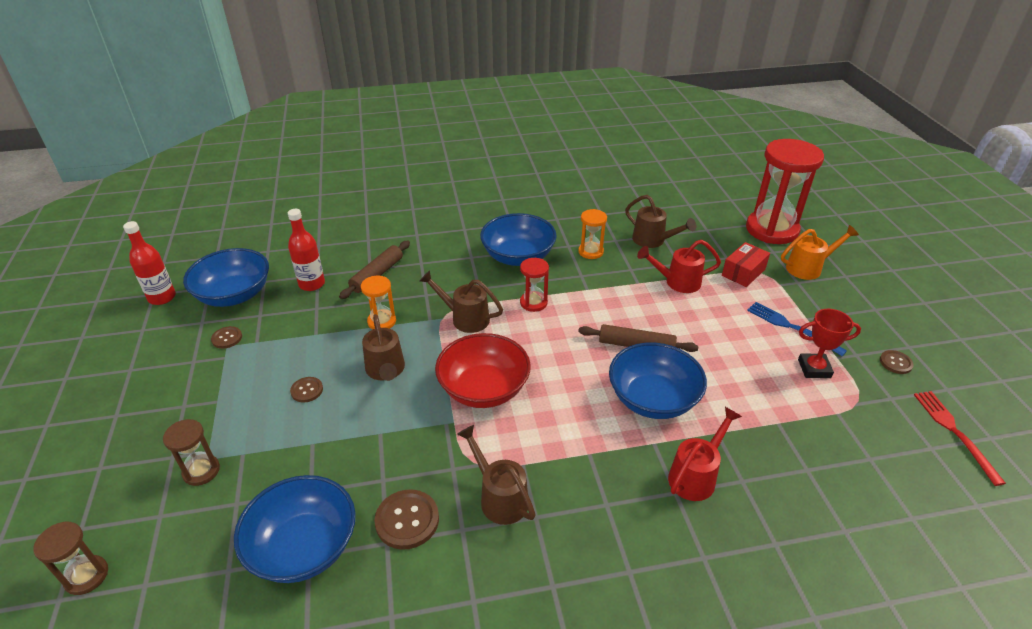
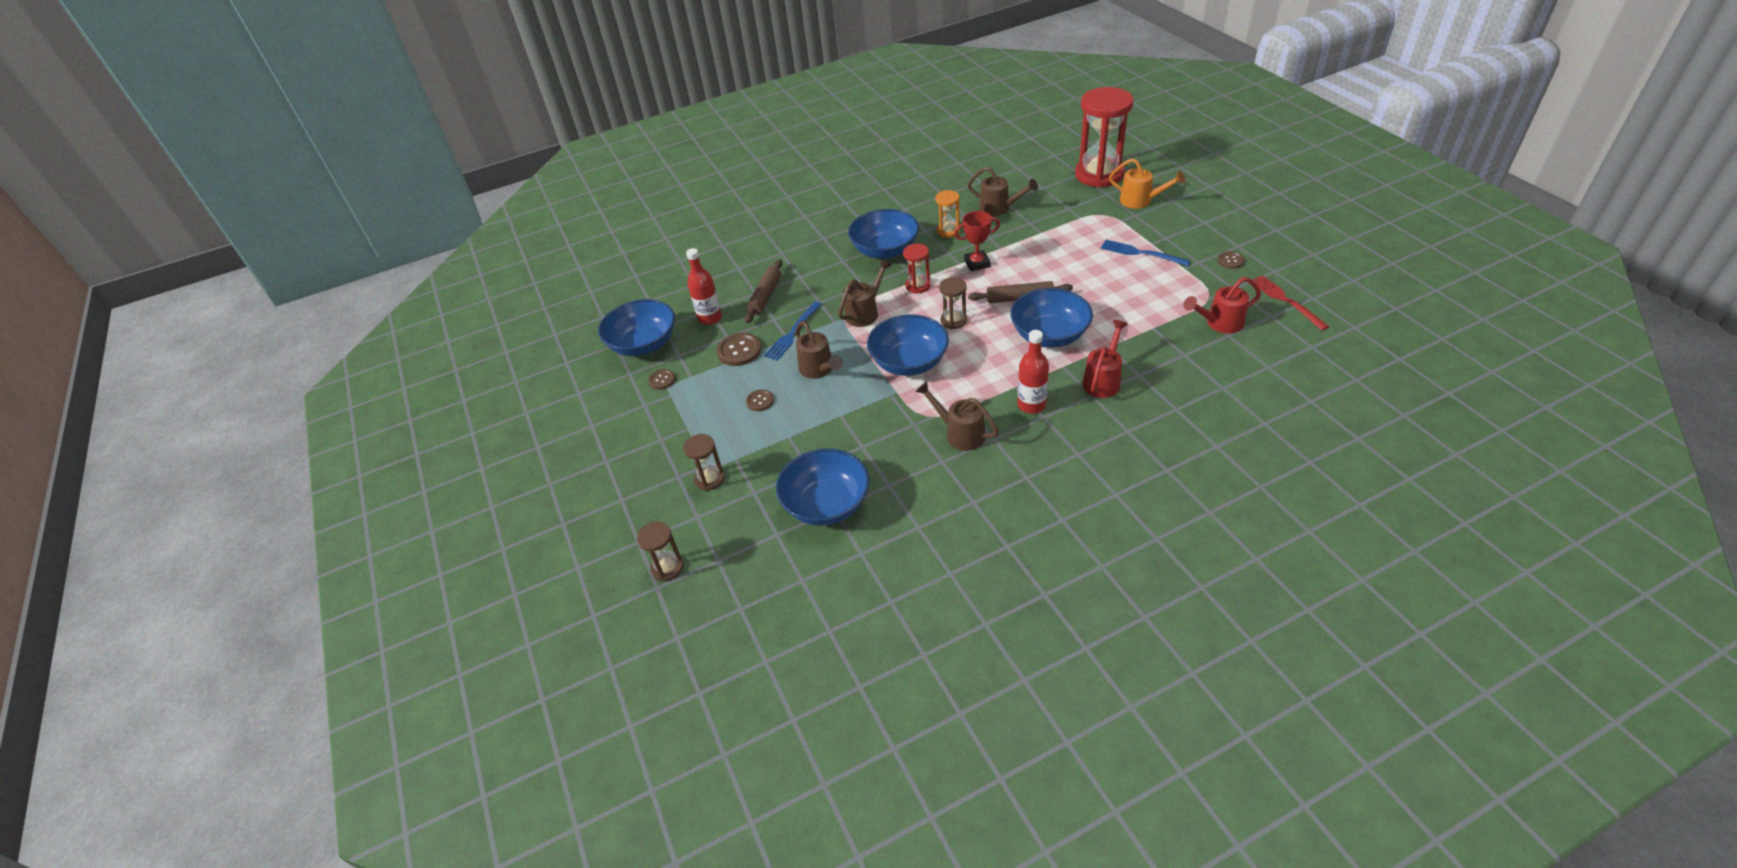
camera: 10 degrees left, 5 degrees up
(162, 297) = (577, 363): red bottle -> red bottle (1031, 405)
(382, 321) = (792, 333): orange hourglass -> blue fork
(407, 520) = (896, 467): brown button -> brown button (739, 351)
(465, 318) = (865, 313): brown watering can -> brown watering can turned 120 degrees clockwise
(484, 389) = (909, 362): red bowl -> blue bowl
(553, 352) = (953, 320): none -> brown hourglass
(677, 282) = (1034, 239): red watering can -> red watering can (1220, 323)
(743, 272) = (1087, 217): red box -> none
(808, 268) = (1140, 201): orange watering can -> orange watering can turned 60 degrees clockwise
(814, 369) = (1168, 281): red trophy -> red trophy (977, 263)

